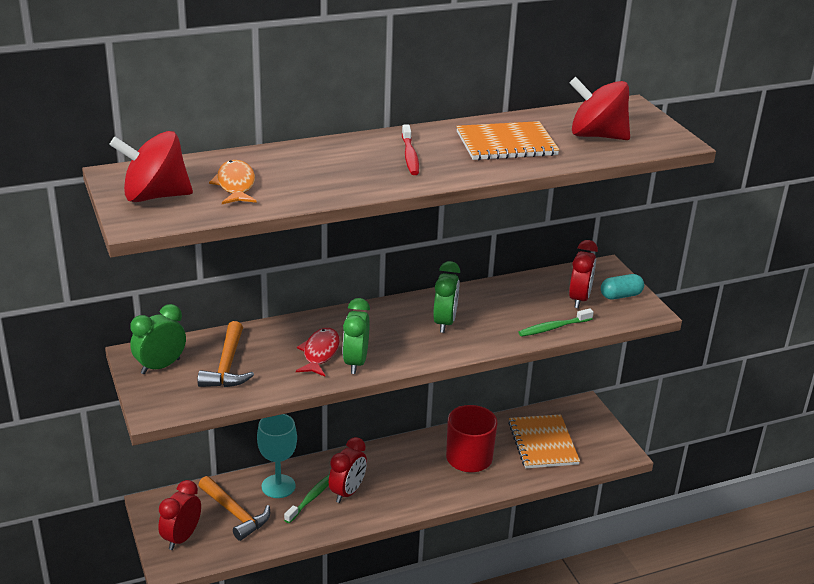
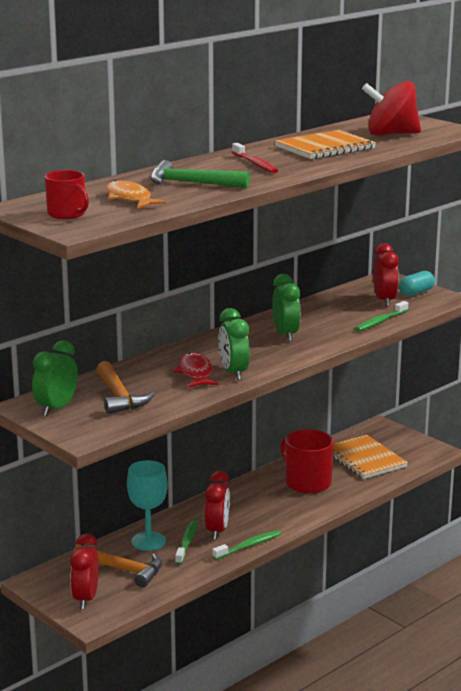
camera: 20 degrees left, 10 degrees down
(155, 196) = (67, 214): red spinning top -> red mug
(318, 174) = (191, 183): none -> green hammer
(364, 520) = (248, 546): none -> green toothbrush

